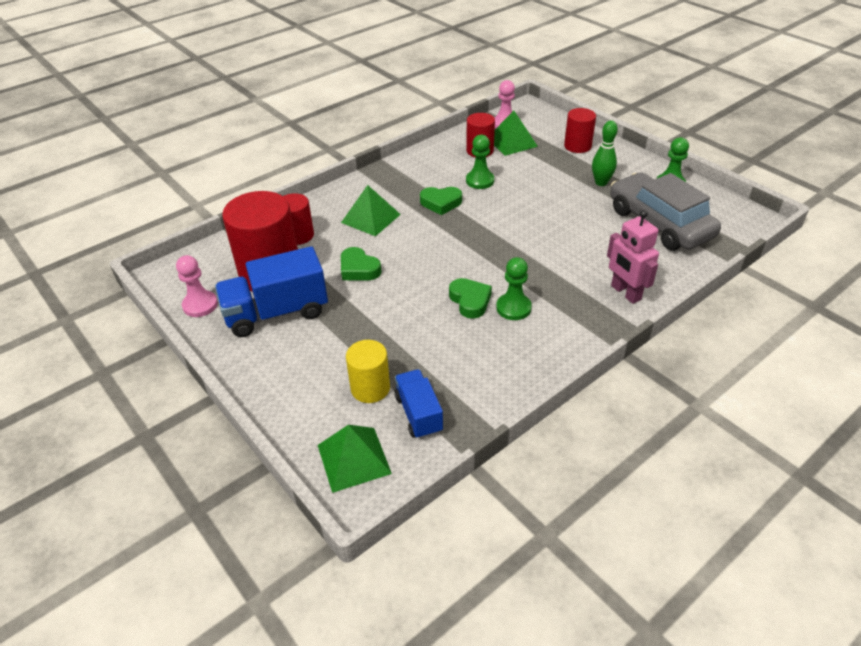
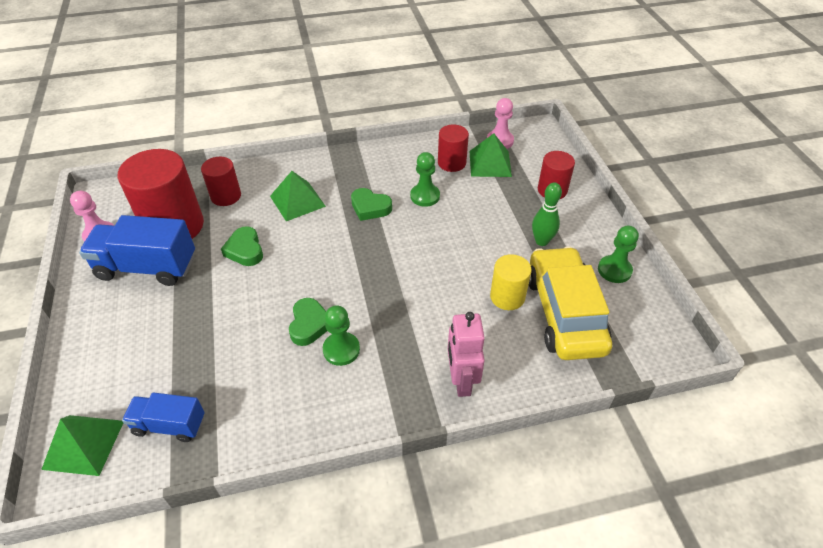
camera: 25 degrees right, 5 degrees up
(370, 388) = (154, 378): yellow cylinder -> yellow cylinder (507, 297)
(418, 414) = (169, 425): blue truck -> blue truck turned 90 degrees counterclockwise
(659, 223) = (564, 313): grey car -> yellow car

